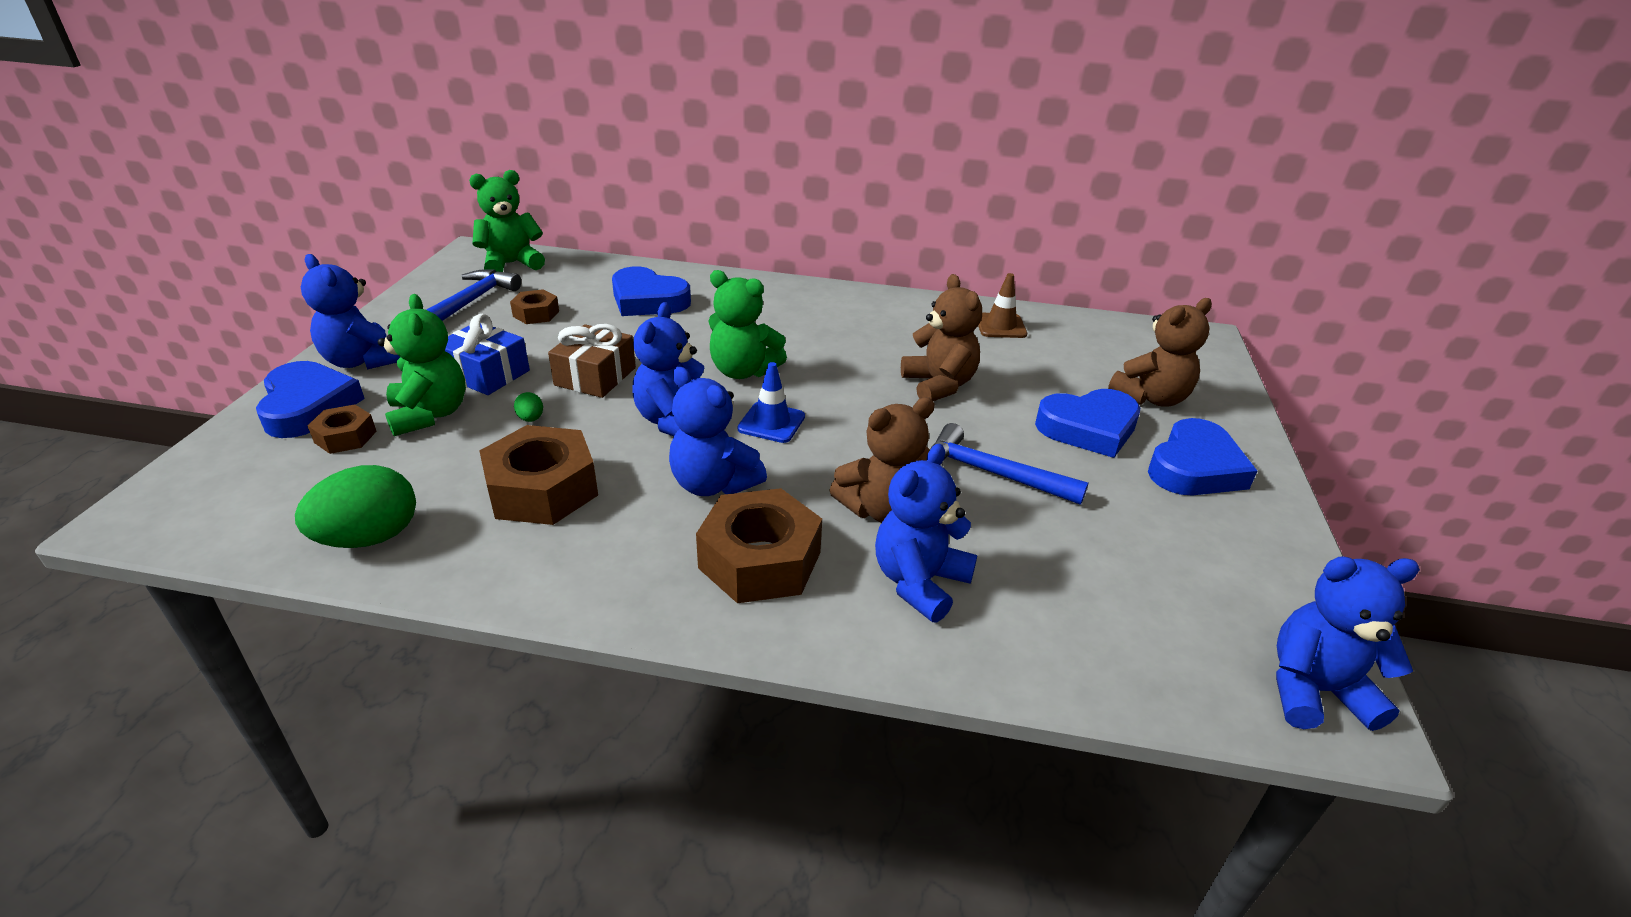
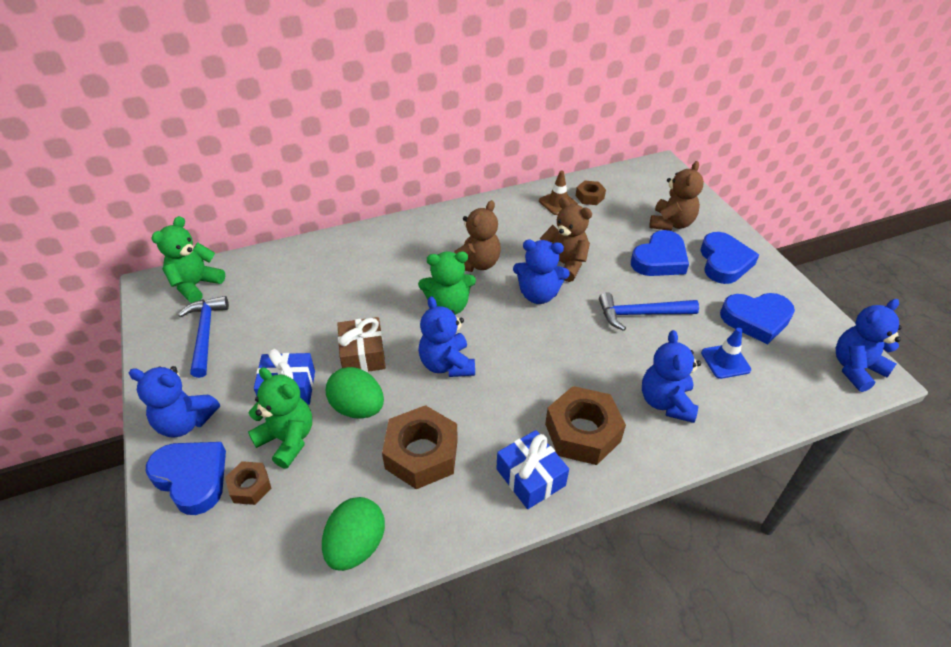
camera: 30 degrees left, 10 degrees up
(531, 419) = (358, 408): green egg -> green egg, size x2.37
(536, 314) = (265, 322): brown nut -> brown nut (589, 197)
(637, 573) = (530, 477): none -> blue gift
(648, 300) = (330, 275): blue heart -> blue heart (756, 319)
(713, 484) = (512, 397): blue teddy bear -> blue teddy bear (538, 294)
(771, 423) = (501, 337): blue traffic cone -> blue traffic cone (725, 361)
(882, 509) = (611, 366): brown teddy bear -> brown teddy bear (477, 263)

